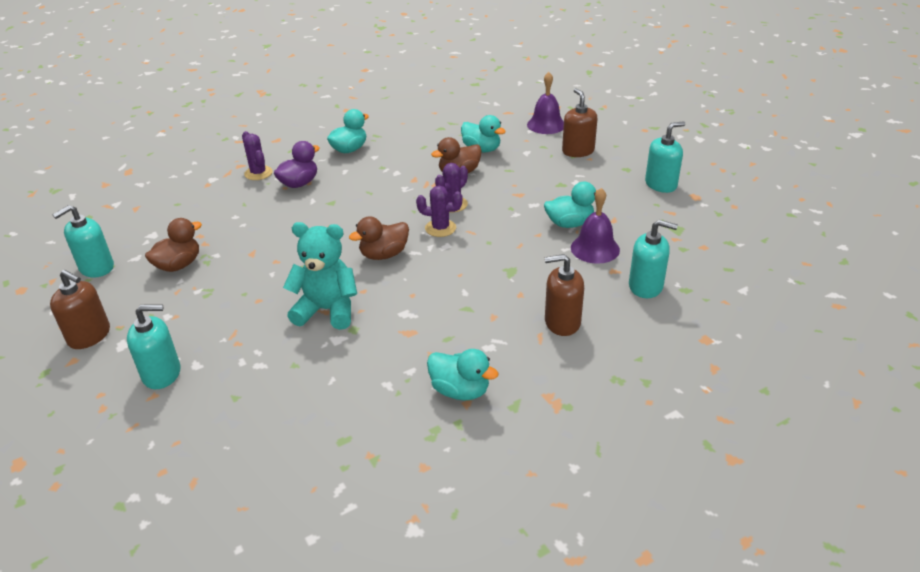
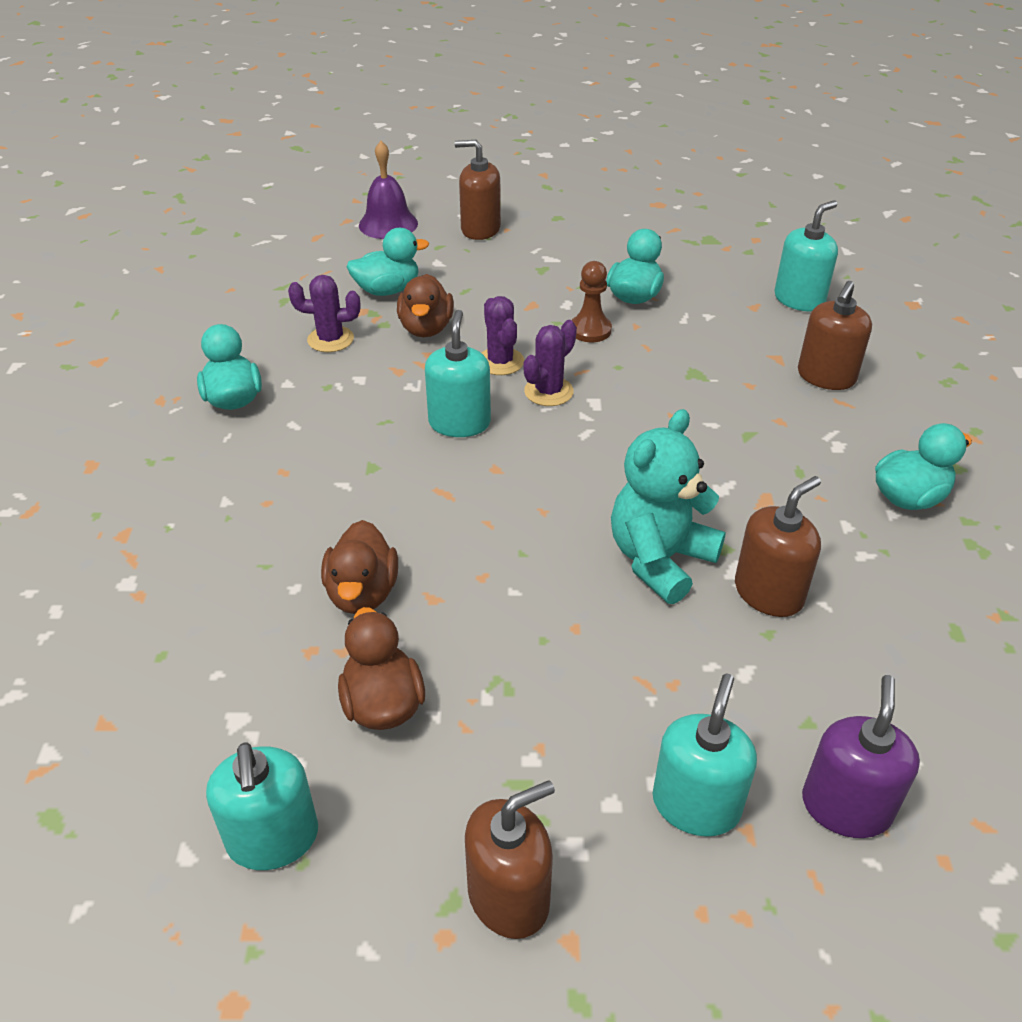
camera: 60 degrees left, 5 degrees up
(183, 425) = (846, 806): none -> purple soap dispenser
(258, 173) = (181, 519): purple cactus -> purple cactus (330, 339)
(299, 183) = (274, 482): purple duck -> none
(327, 356) = (768, 593): none -> brown soap dispenser
(384, 255) = (567, 462): brown duck -> brown duck (362, 593)
(515, 221) = (590, 330): none -> brown pawn
(595, 248) = (701, 301): purple bell -> none
(661, 184) = (613, 212): turquoise soap dispenser -> turquoise soap dispenser (459, 423)

